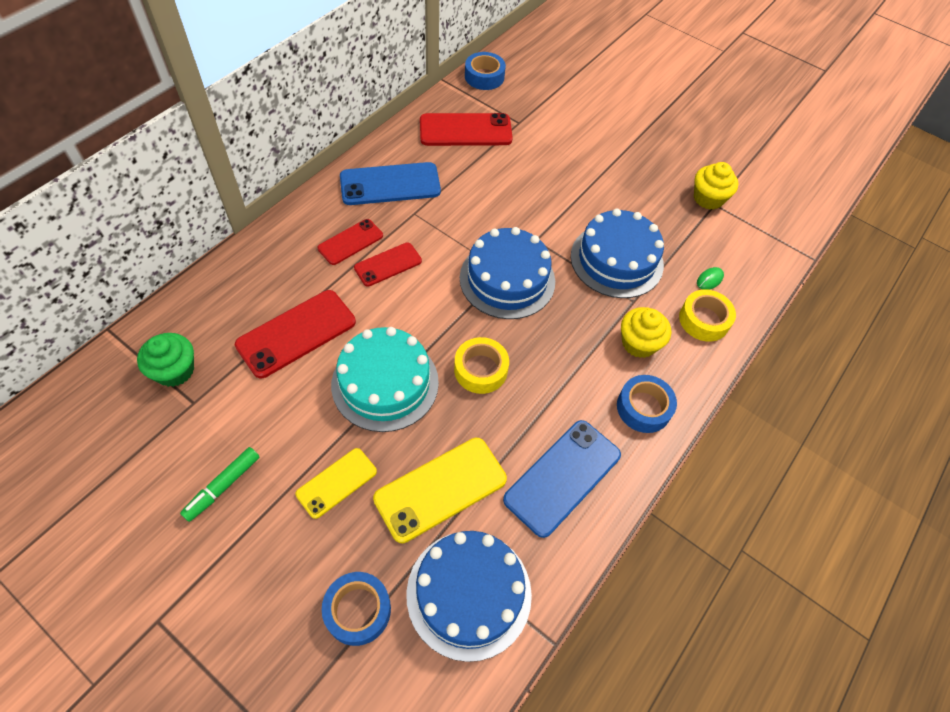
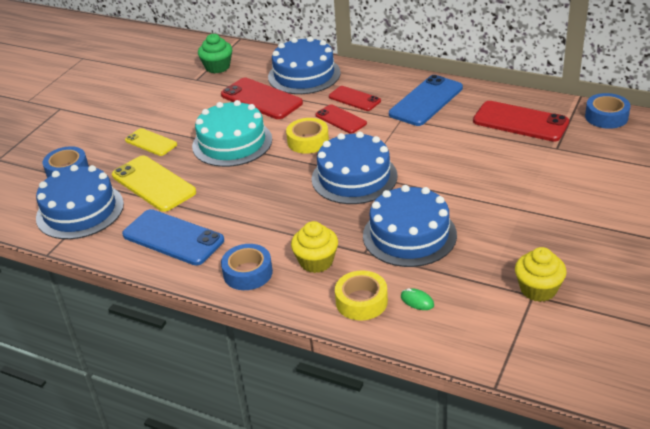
camera: 85 degrees right, 20 degrees down
(223, 486) = (142, 105): green marker -> none
(263, 277) = (304, 75): none -> blue cake
(390, 184) = (426, 101): blue phone -> blue phone turned 60 degrees clockwise
(465, 130) = (520, 122): red phone -> red phone turned 45 degrees counterclockwise
(480, 370) = (257, 181): yellow tape -> yellow tape (308, 141)

